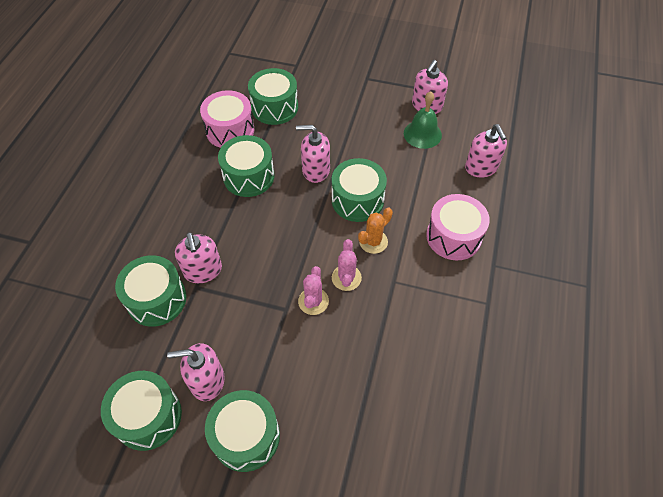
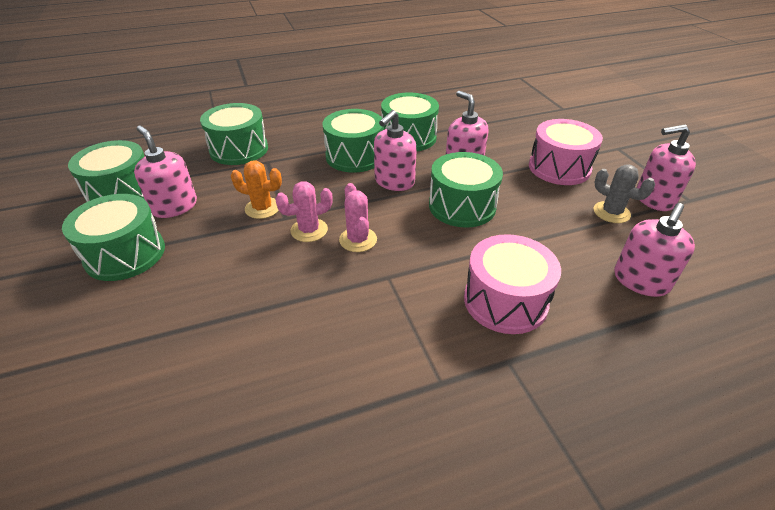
camera: 55 degrees right, 15 degrees down
(203, 270) = (286, 157): pink soap dispenser -> pink soap dispenser (394, 182)
(230, 130) = (444, 110): pink drum -> pink drum (559, 168)
(274, 107) = (500, 118): green drum -> green drum (354, 156)
(346, 278) = (358, 240): pink cactus -> pink cactus turned 75 degrees counterclockwise
(373, 241) = (423, 239): orange cactus -> orange cactus (262, 208)
(422, 134) = (611, 212): green bell -> grey cactus

